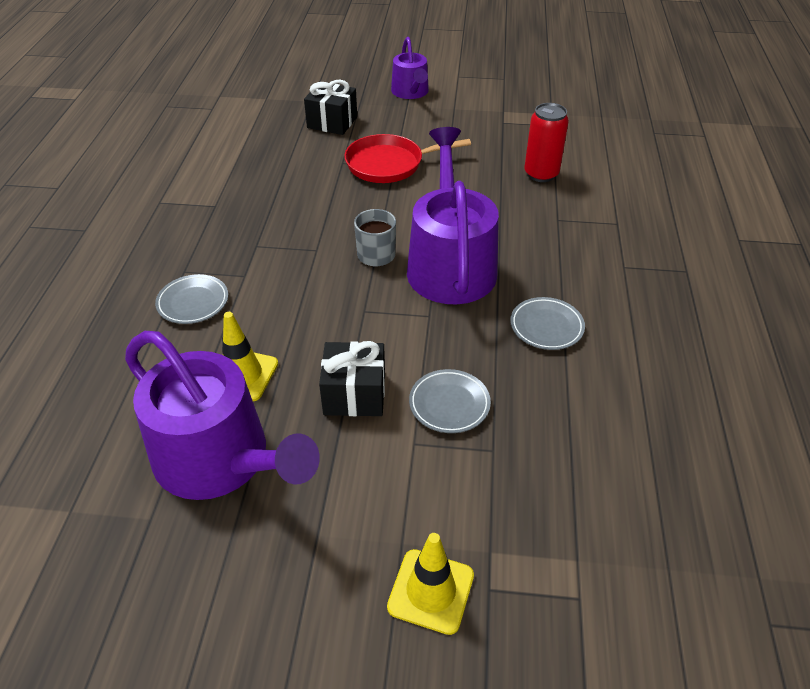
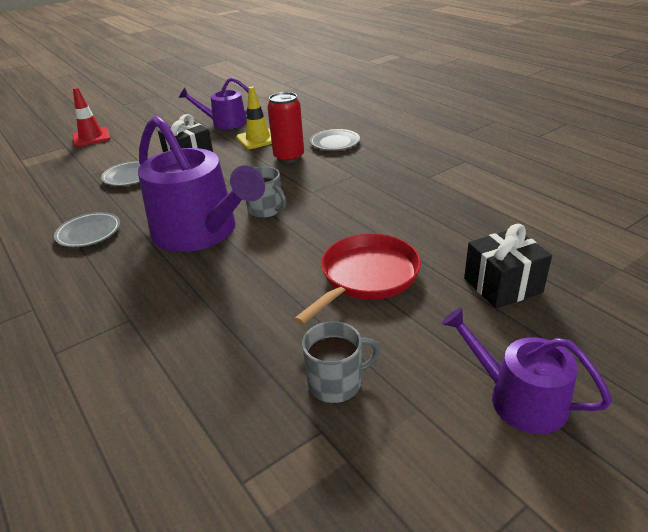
camera: 140 degrees right, 10 degrees down
(220, 459) = (225, 122): purple watering can -> purple watering can, size x0.56
(431, 591) = (91, 137): yellow traffic cone -> red traffic cone
(475, 132) = (336, 383): none -> grey mug
(541, 174) = (188, 367): red can -> red can (289, 157)

